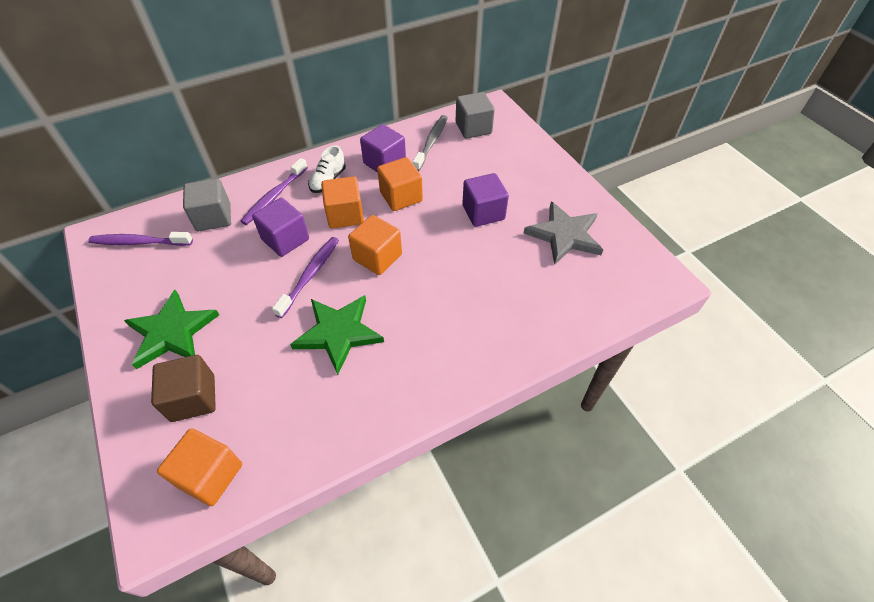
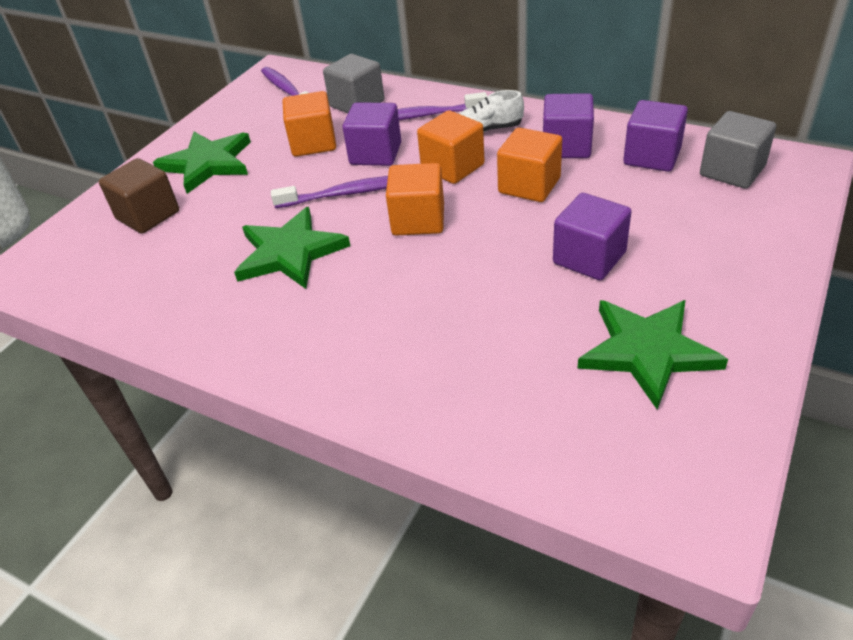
camera: 60 degrees right, 10 degrees down
(210, 475) = (77, 270): orange cube -> orange cube (313, 143)
(431, 142) = (652, 156): grey toothbrush -> purple cube
(564, 235) = (647, 351): grey star -> green star

